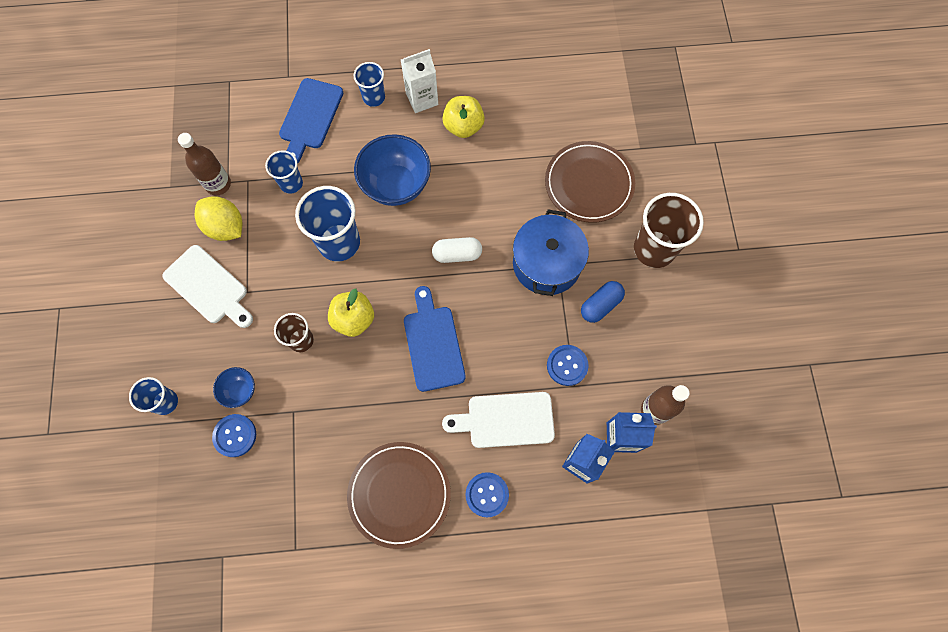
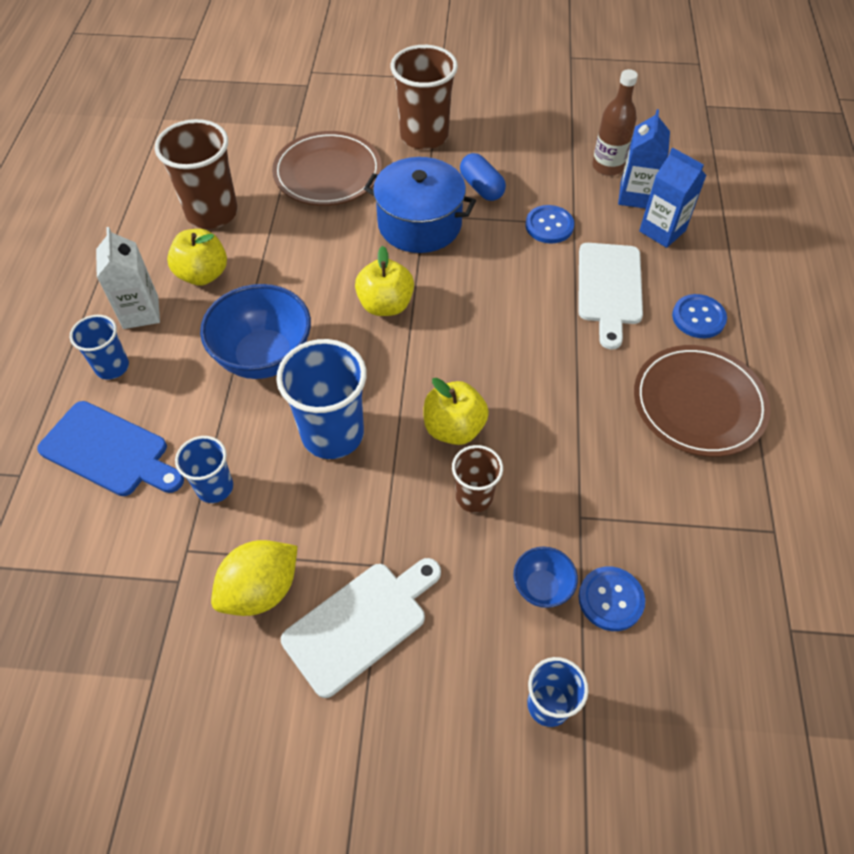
camera: 80 degrees left, 15 degrees down
(218, 184) = (177, 596): brown bottle -> none
(433, 344) = (503, 345): blue cutting board -> none
(457, 254) = (385, 305): white capsule -> yellow apple
(526, 115) = (212, 213): none -> brown cup

